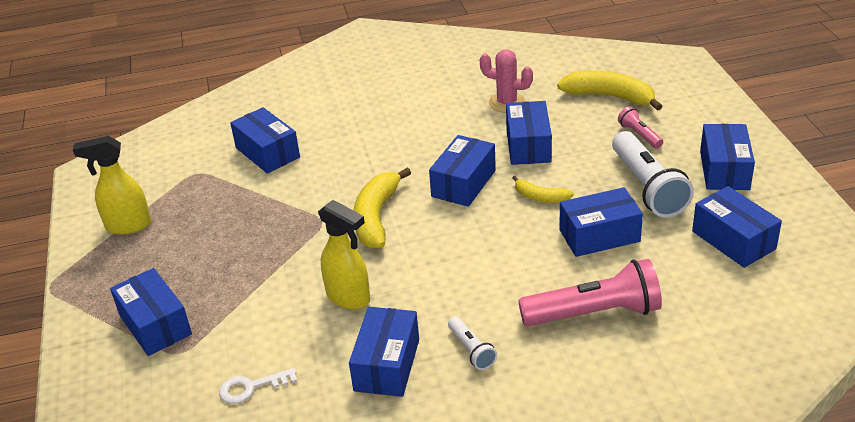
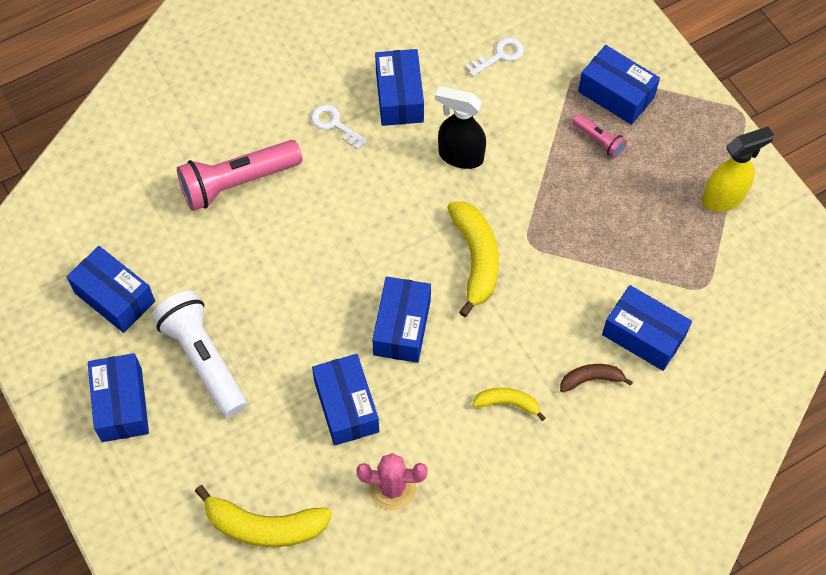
camera: 160 degrees right, 25 degrees up
(325, 135) = (591, 379): none -> brown banana
(349, 297) = (460, 156): yellow spray bottle -> black spray bottle
(471, 350) = (334, 124): white flashlight -> white key
(540, 197) = (314, 321): yellow banana -> yellow banana (507, 403)
(599, 235) = (245, 278): blue box -> none
(639, 135) = (220, 451): pink flashlight -> pink flashlight (599, 140)

